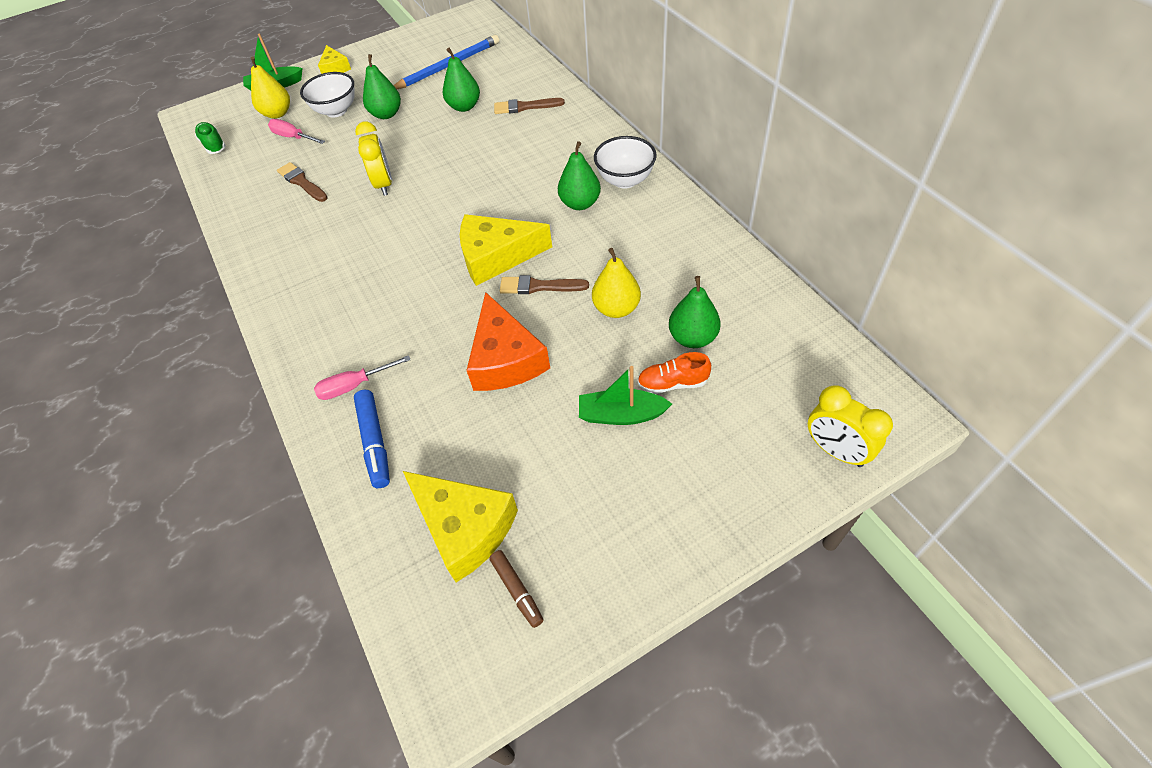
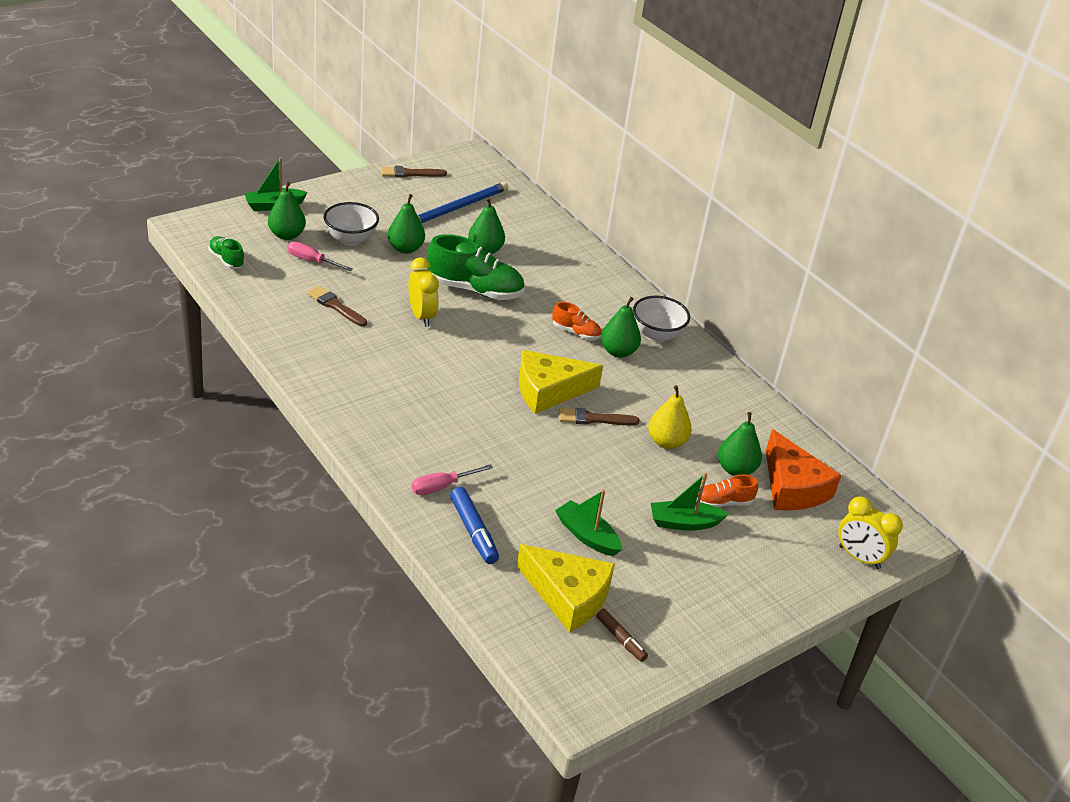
camera: 15 degrees left, 15 degrees down
(277, 113) = (287, 235): yellow pear -> green pear
(335, 68) = (335, 194): yellow cheese -> none
(444, 150) = (475, 290): none -> green shoe
(503, 440) = (587, 536): none -> green boat
(505, 358) = (575, 474): orange cheese -> orange cheese (792, 487)
(525, 107) = (547, 257): brown brush -> brown brush (409, 173)
(539, 186) = (576, 332): none -> orange shoe

